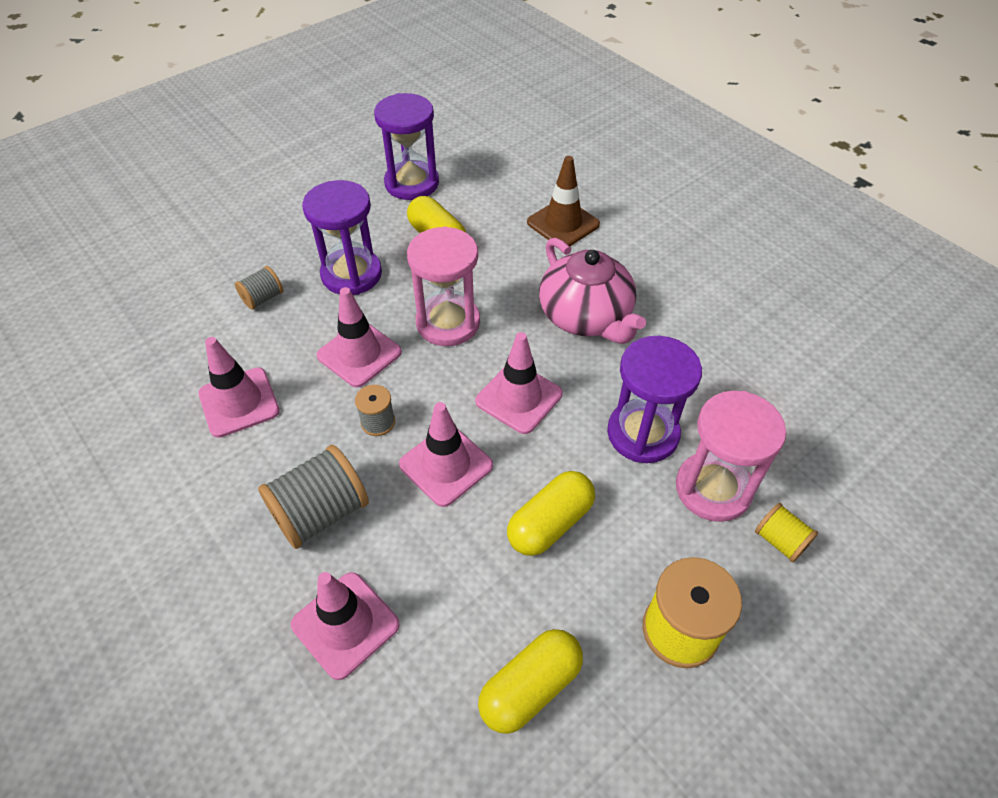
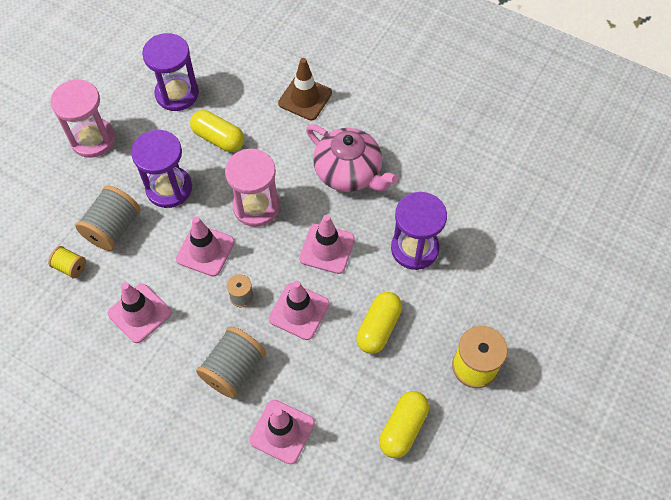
camera: 20 degrees left, 10 degrees up
(263, 298) = (113, 228): grey spool -> grey spool, size x1.84
(713, 489) = (468, 272): pink hourglass -> pink hourglass (93, 139)
(780, 541) = (515, 293): yellow spool -> yellow spool (70, 267)

